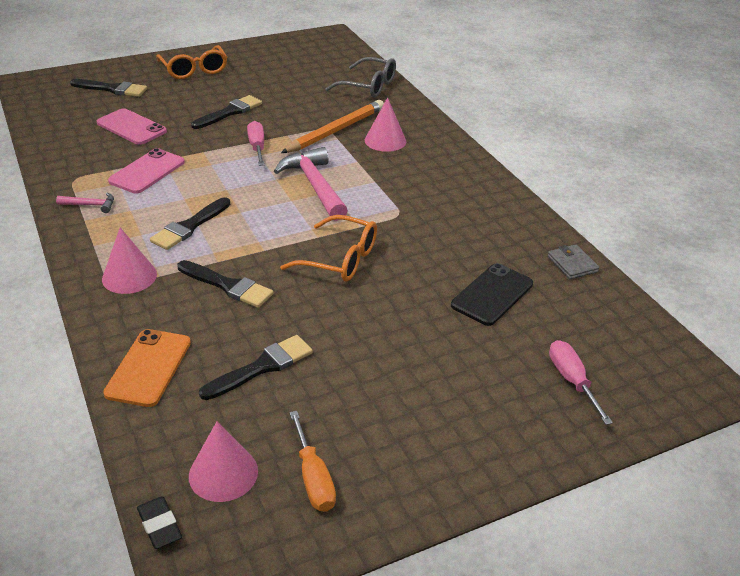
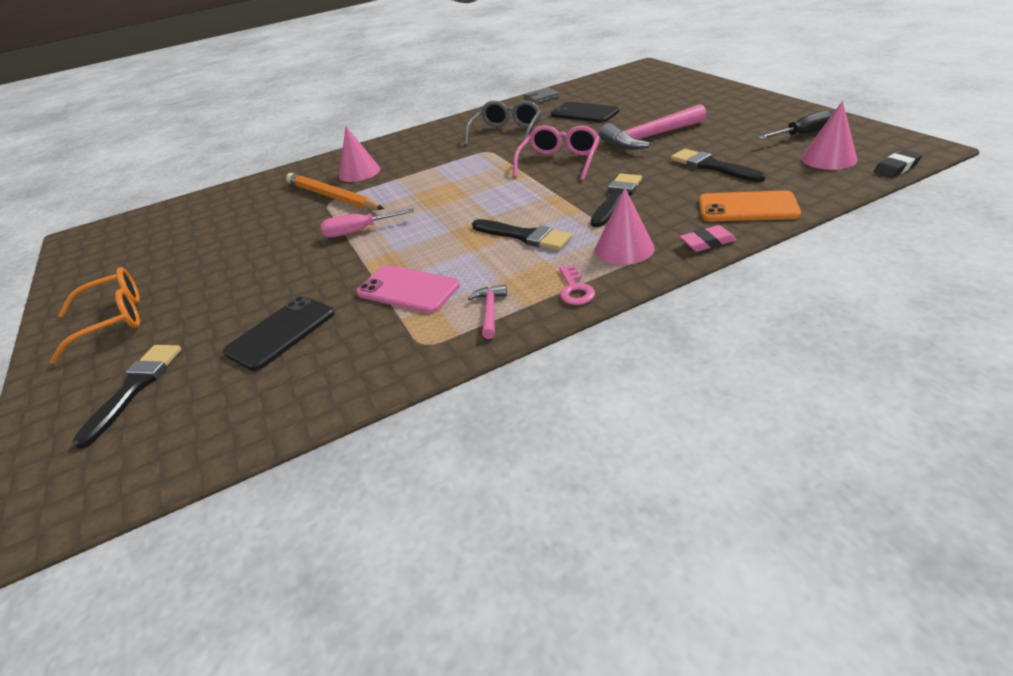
camera: 85 degrees left, 0 degrees up
(88, 244) = (575, 289): none -> pink key
(103, 325) = (707, 242): none -> pink eraser
(131, 127) = (281, 333): pink phone -> black phone
(229, 112) = (265, 265): black brush -> none
(313, 478) = (803, 134): orange screwdriver -> black screwdriver
(315, 186) = (441, 189): pink hammer -> pink hammer (650, 137)
(339, 259) = (559, 162): orange glasses -> pink glasses
(368, 86) = (237, 195): grey glasses -> grey glasses (506, 133)
(572, 381) = (659, 89): pink screwdriver -> none

